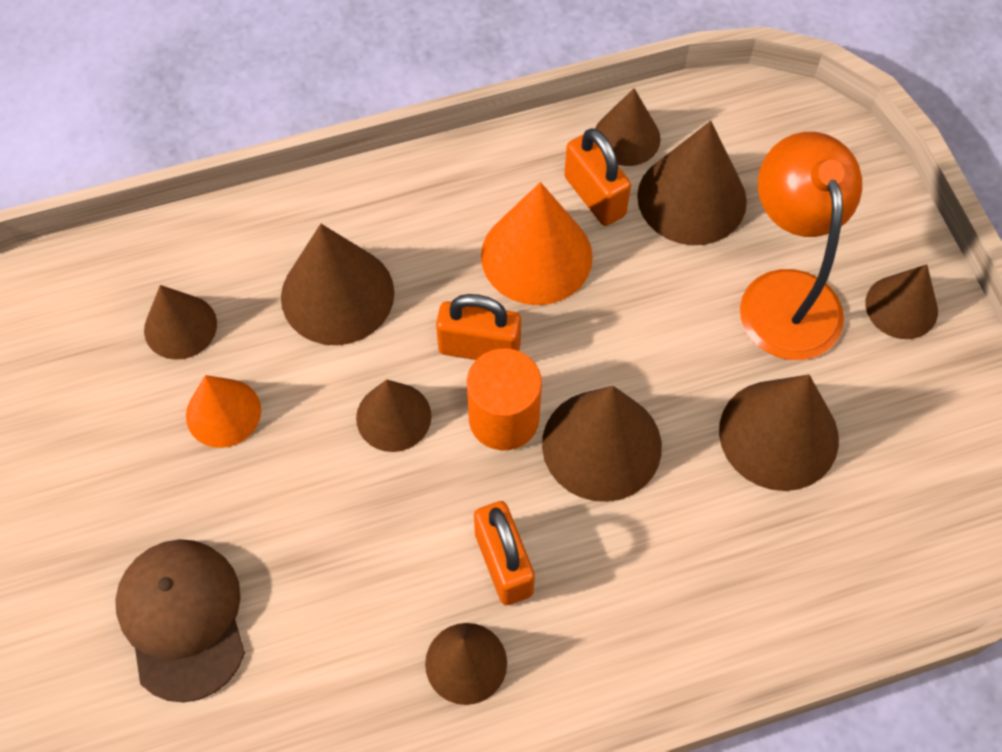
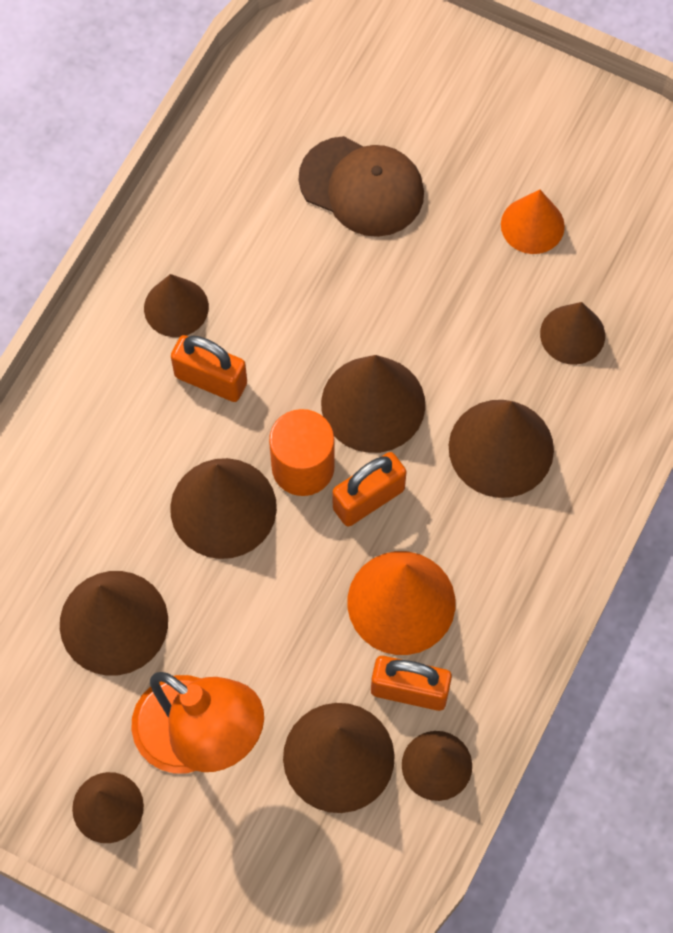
camera: 135 degrees right, 5 degrees up
(223, 413) = (479, 310): orange cone -> orange cone (532, 225)
(393, 417) = (373, 404): brown cone -> brown cone, size x1.58

